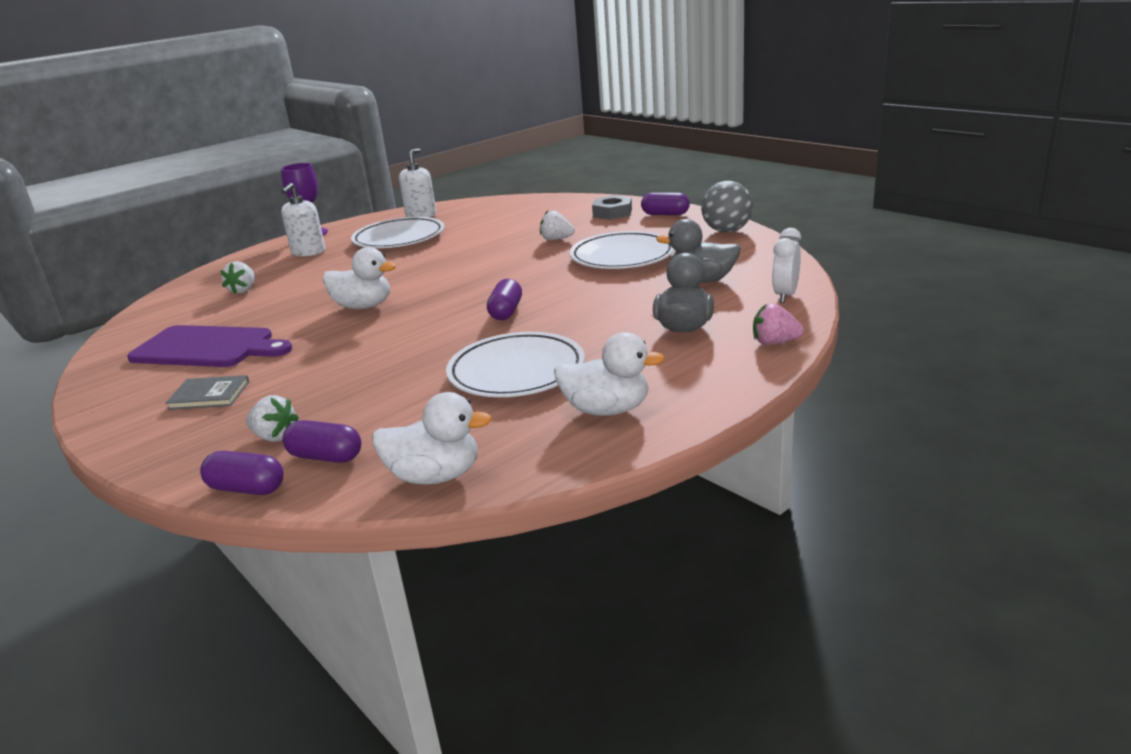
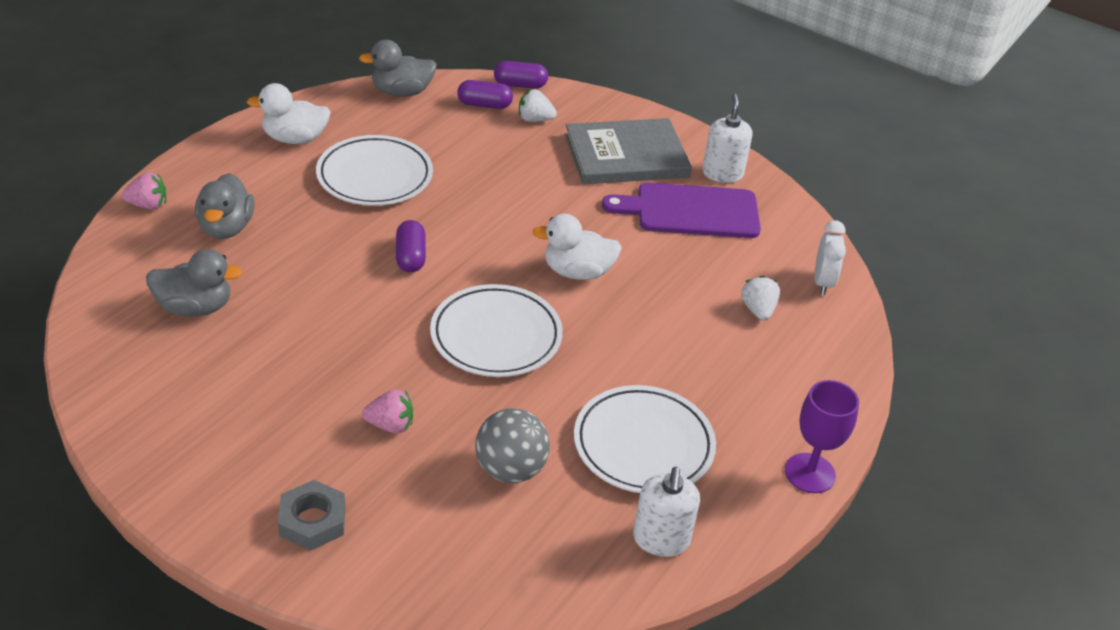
camera: 160 degrees right, 15 degrees up
(209, 395) = (626, 156): grey book -> grey book, size x2.09
(308, 252) = (758, 407): white soap dispenser -> white soap dispenser (722, 173)
(435, 476) = (402, 92): white duck -> grey duck
(556, 239) = (390, 425): white strawberry -> pink strawberry
(622, 256) = (290, 368): white plate -> white plate (496, 336)
(665, 214) = (222, 508): purple capsule -> none
(727, 231) = (137, 437): grey ball -> grey ball (510, 469)
(785, 295) = (112, 275): white clock -> white clock (822, 282)

